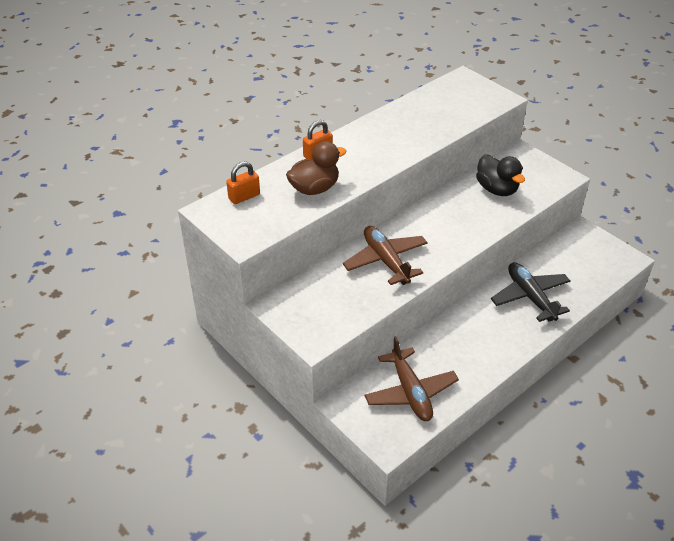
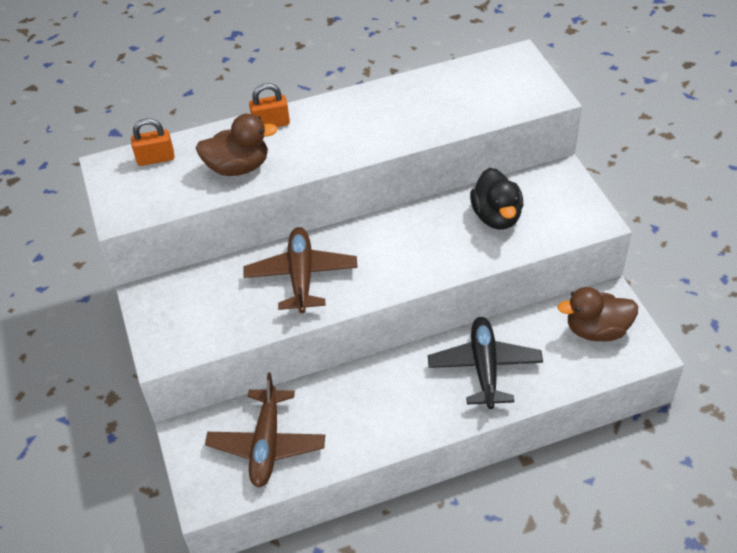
camera: 25 degrees right, 5 degrees up
(587, 254) = (596, 330): none -> brown duck

